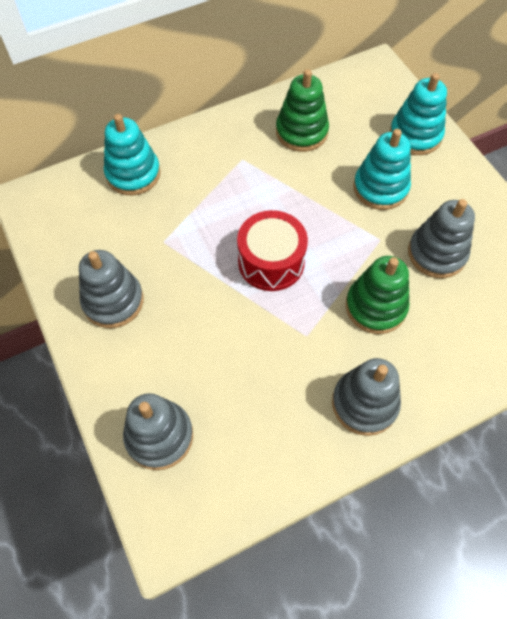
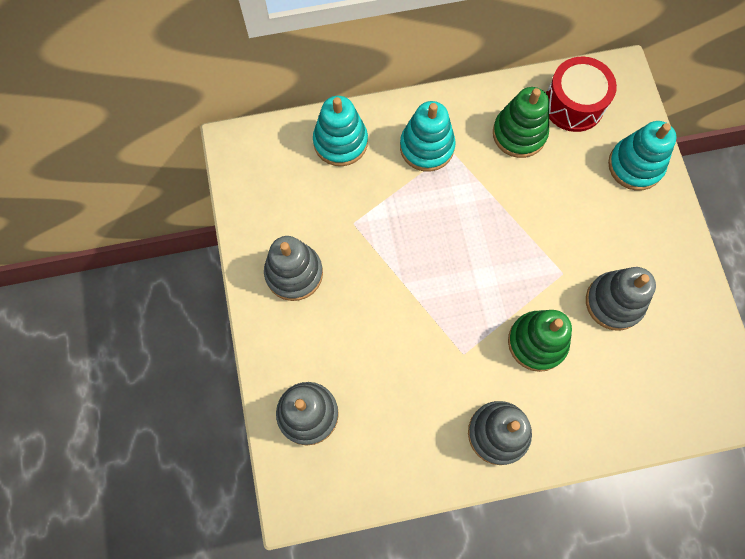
camera: 15 degrees right, 10 degrees up
(271, 262) = (450, 270): red drum -> red drum (573, 104)
(380, 188) = (580, 217): turquoise stacking toy -> turquoise stacking toy (427, 147)

